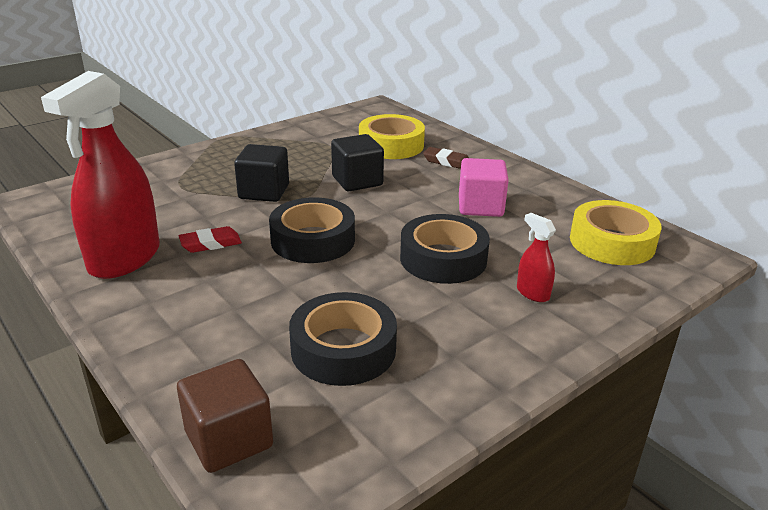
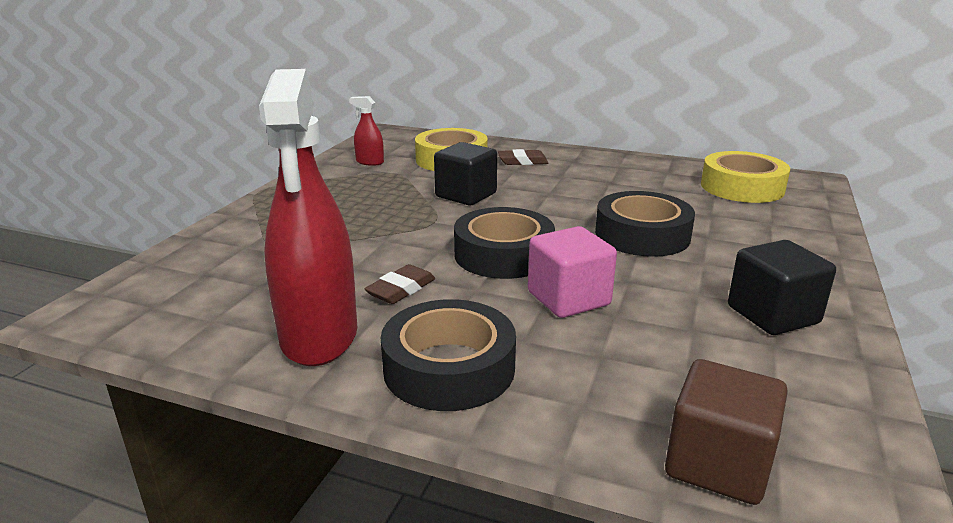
camera: 30 degrees left, 5 degrees down
(210, 244) = (401, 289): red eraser -> brown eraser
(264, 192) = (385, 227): black cube -> black cube (772, 315)
(343, 349) = (683, 336): black tape -> black tape (449, 368)
(480, 206) = (606, 188): pink cube -> pink cube (568, 299)
(532, 293) = (750, 239): red spray bottle -> red spray bottle (369, 162)

